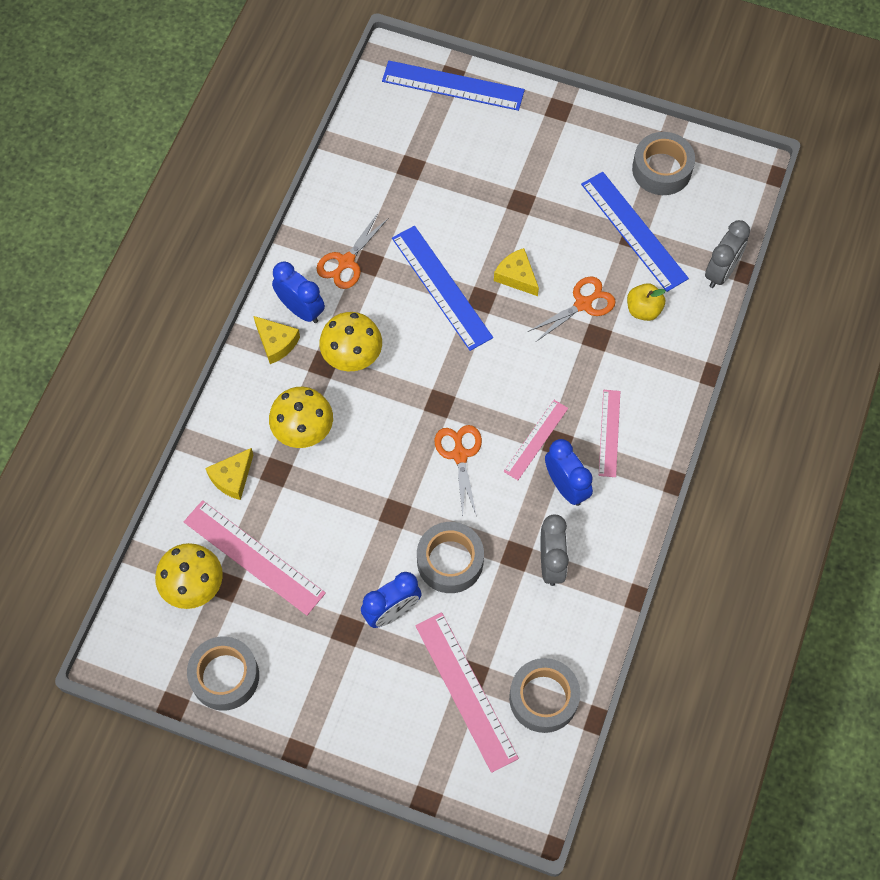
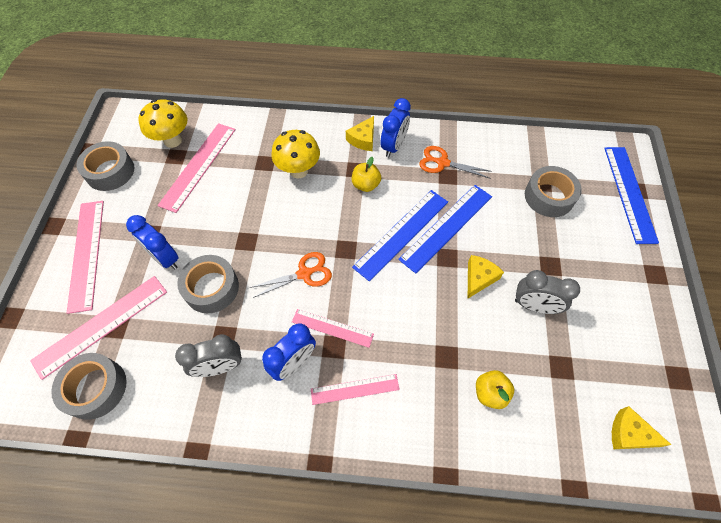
camera: 75 degrees right, 5 degrees down
(232, 478) = (255, 141): yellow cheese -> yellow cheese (629, 434)
(352, 358) = (366, 185): yellow mushroom -> yellow apple
(357, 709) = (86, 254): none -> pink ruler
(583, 304) = (474, 337): orange scissors -> none
(634, 231) = (568, 366): blue ruler -> blue ruler (402, 234)
(661, 169) = (646, 377): grey tape -> grey tape (549, 197)
(721, 272) = (563, 463): grey clock -> grey clock (534, 306)

